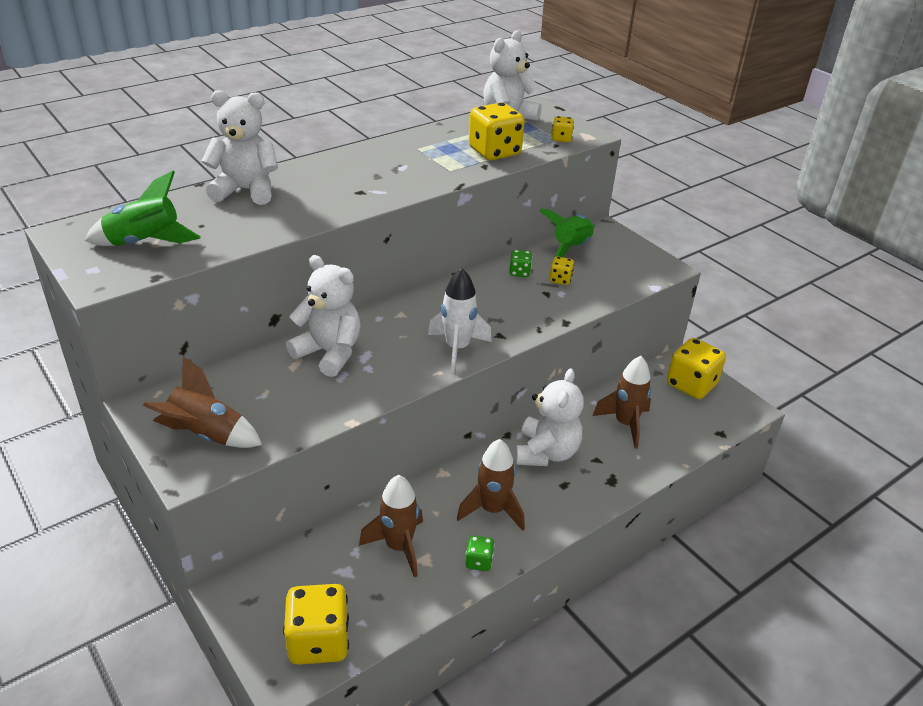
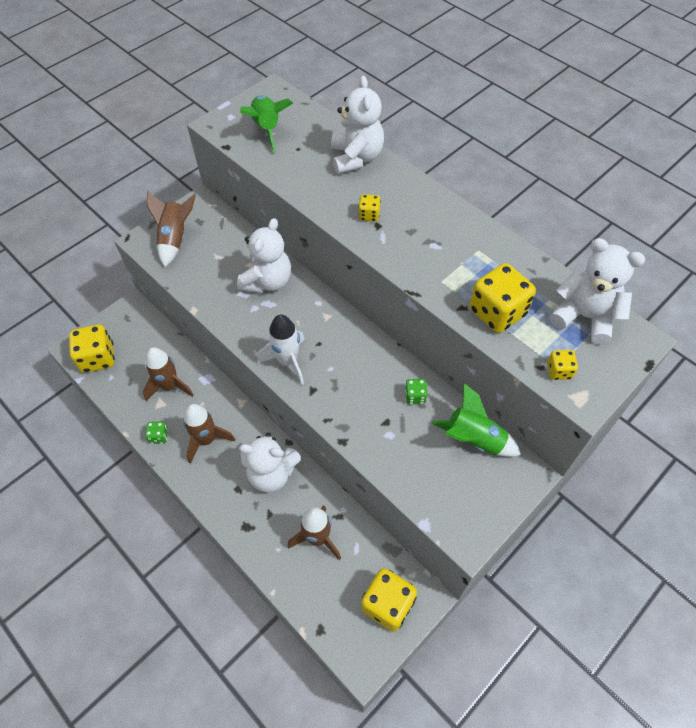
camera: 85 degrees right, 20 degrees up
(560, 279) = (412, 432): yellow dice -> yellow dice (369, 215)

